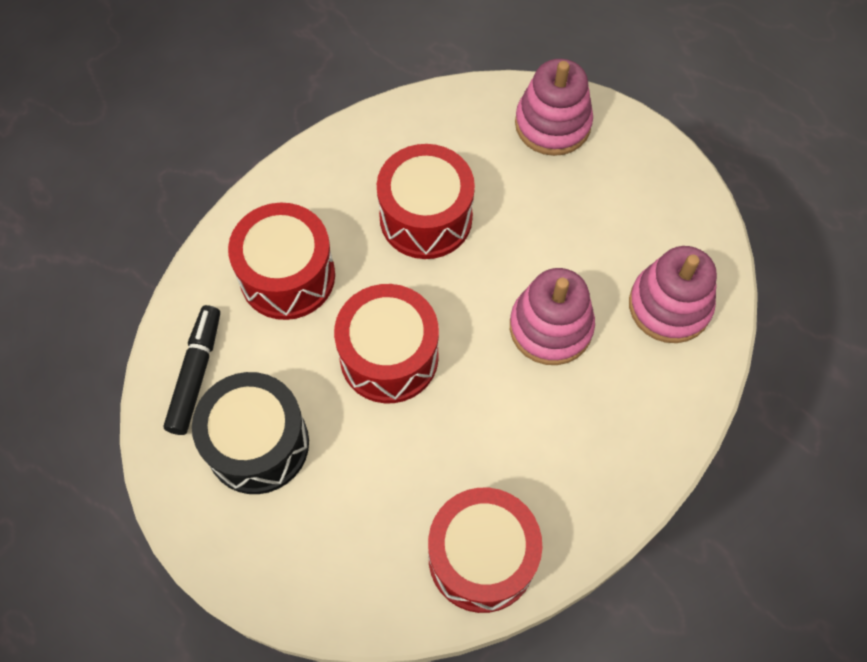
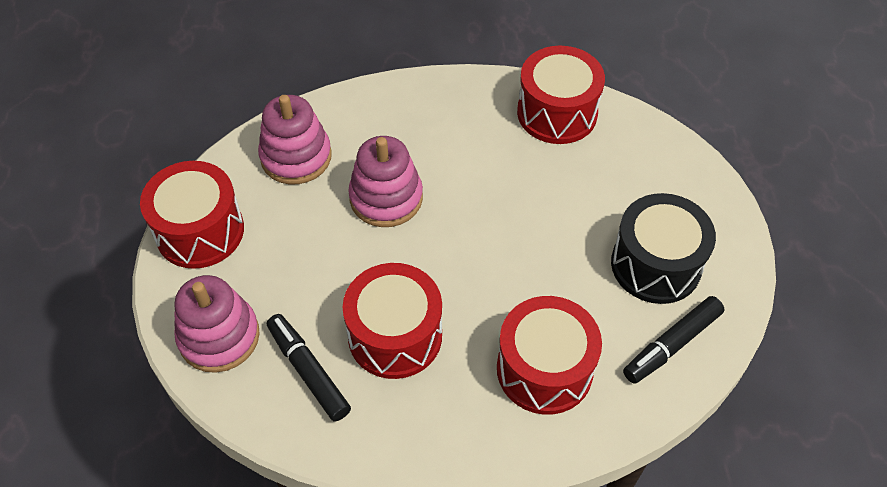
camera: 140 degrees left, 10 degrees down
(389, 357) = (515, 256): red drum -> red drum (200, 231)
(463, 148) = (308, 371): none -> black marker

